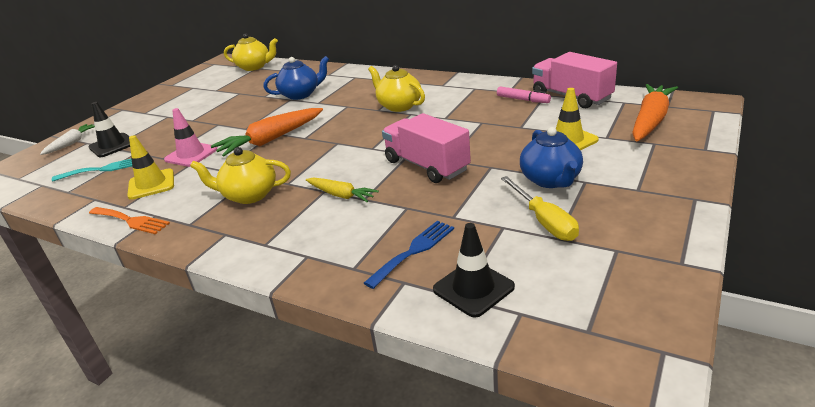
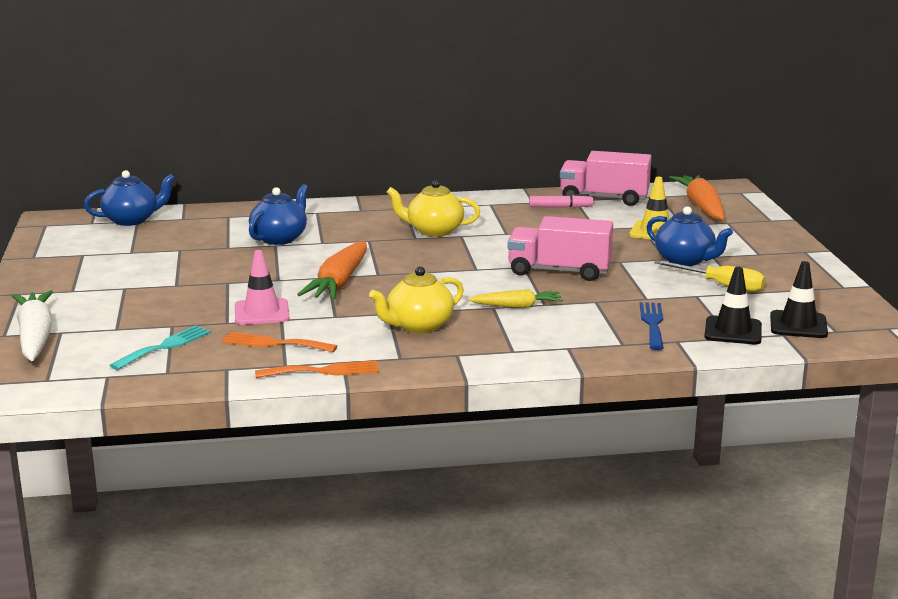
camera: 40 degrees left, 10 degrees down
(72, 143) = (35, 337): white carrot -> white carrot, size x1.71
(112, 145) = (115, 326): black traffic cone -> black traffic cone (798, 325)
(151, 184) = (273, 343): yellow traffic cone -> orange fork
(254, 67) = (132, 220): yellow teapot -> blue teapot

